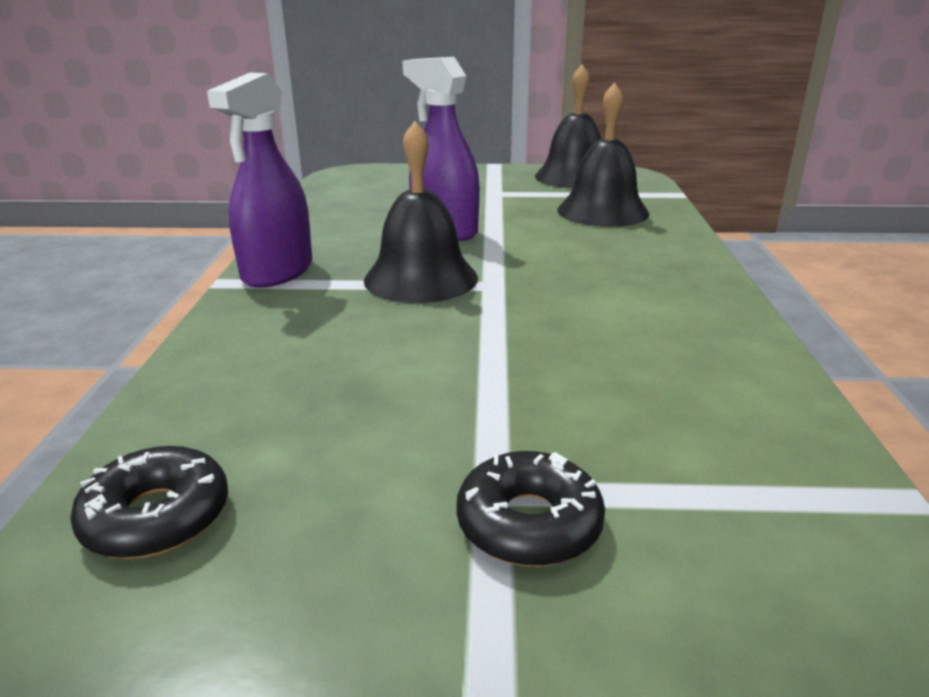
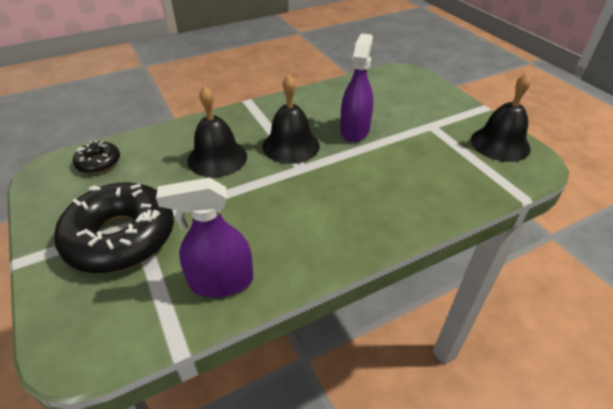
camera: 60 degrees right, 15 degrees up
(277, 272) = (266, 108): purple spray bottle -> purple spray bottle (221, 282)
(529, 523) = (121, 237): black donut -> black donut, size x2.09
(602, 211) = (445, 173): black bell -> black bell (217, 158)

